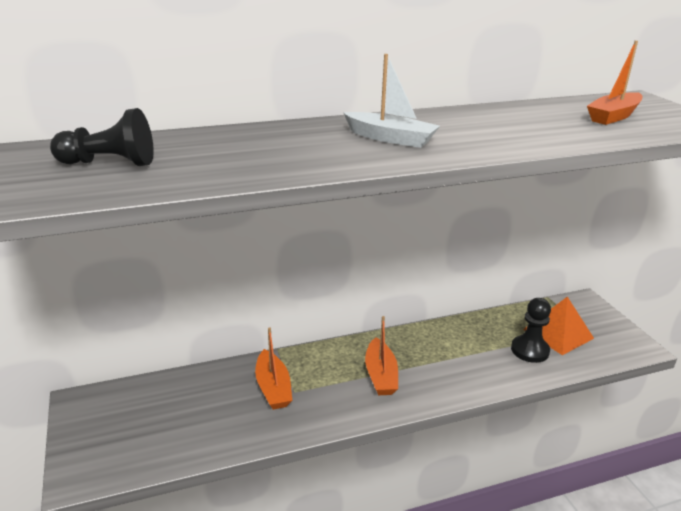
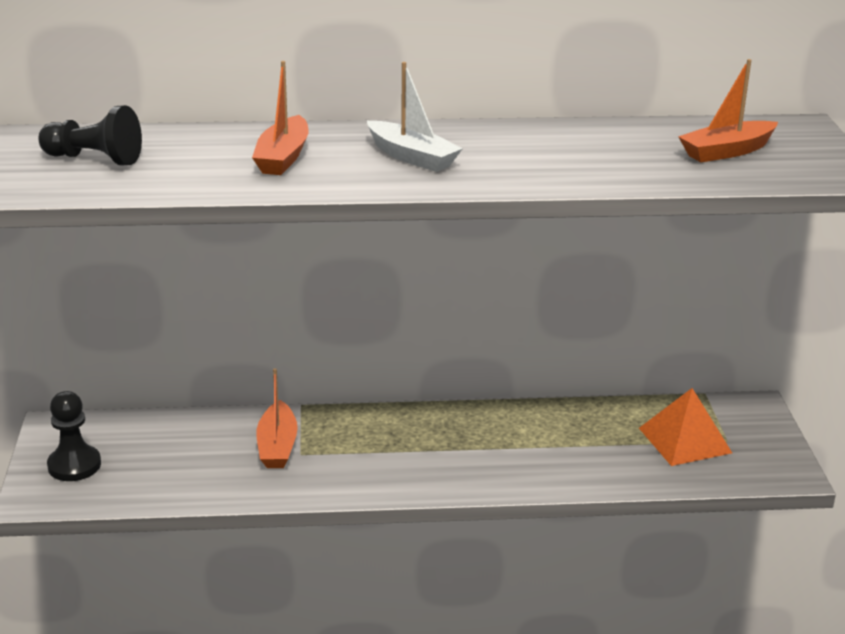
camera: 15 degrees right, 0 degrees up
(380, 375) = (415, 452): orange boat -> orange boat (283, 157)
(530, 350) = (630, 454): black pawn -> black pawn (74, 465)

